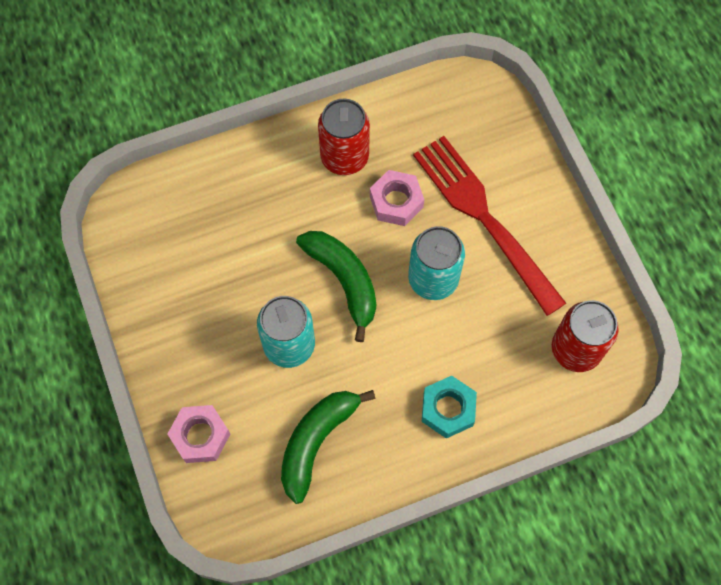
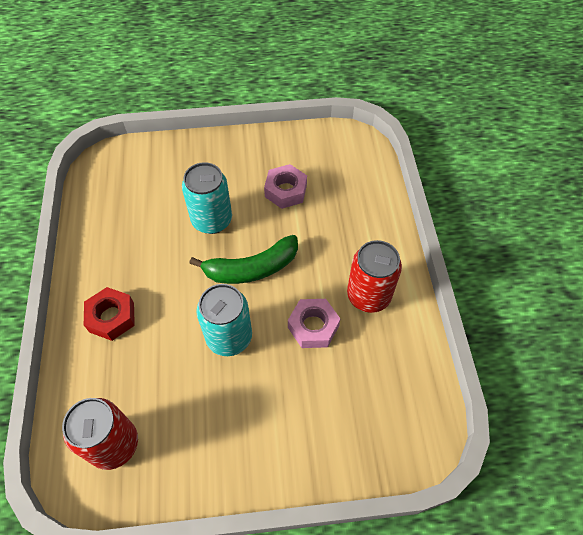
camera: 105 degrees right, 10 degrees down
(200, 436) = (168, 157): pink nut -> pink nut (285, 191)
(316, 442) = (130, 222): green banana -> none
(448, 409) = (112, 317): turquoise nut -> red nut
(484, 218) = (274, 400): red fork -> none

